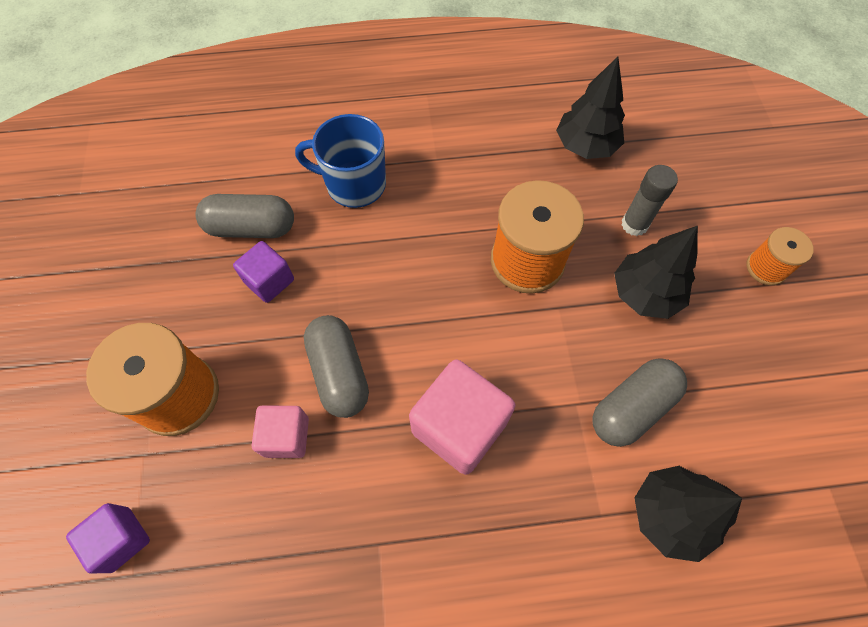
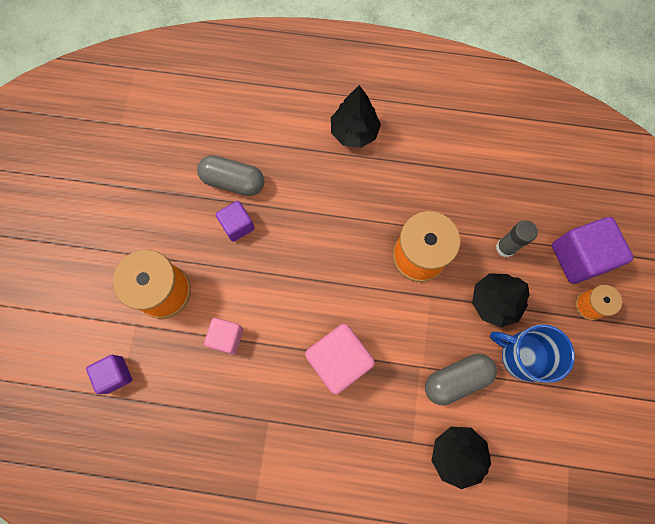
camera: 15 degrees right, 10 degrees up
(339, 372) = (269, 303): grey capsule -> none
(354, 184) = (312, 165): blue mug -> blue mug (522, 356)
(585, 146) = (491, 175): black tree -> black tree (354, 132)
(729, 214) = (579, 257): none -> purple cube

